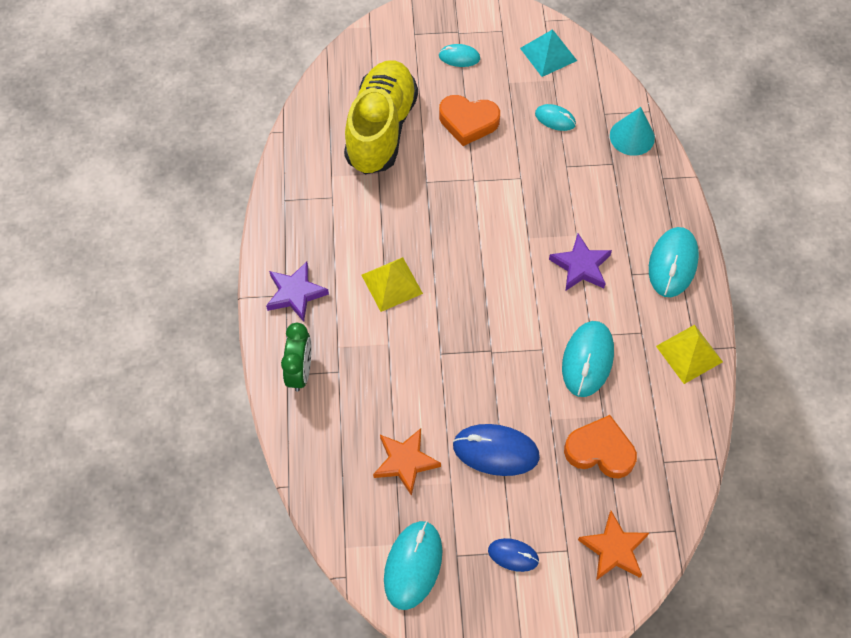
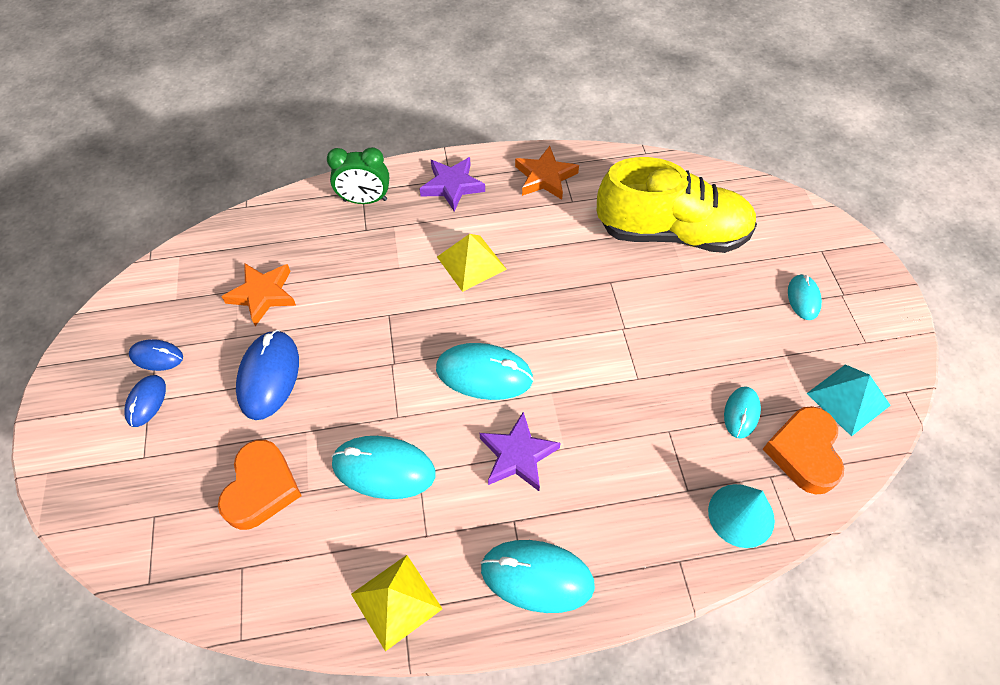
camera: 85 degrees right, 5 degrees down
(413, 565) = (151, 312): turquoise mouse -> turquoise mouse (484, 374)
(465, 552) = (157, 356): none -> blue mouse
(468, 122) = (706, 316): orange heart -> orange heart (804, 452)
(614, 549) = (136, 508): orange star -> orange star (545, 177)

